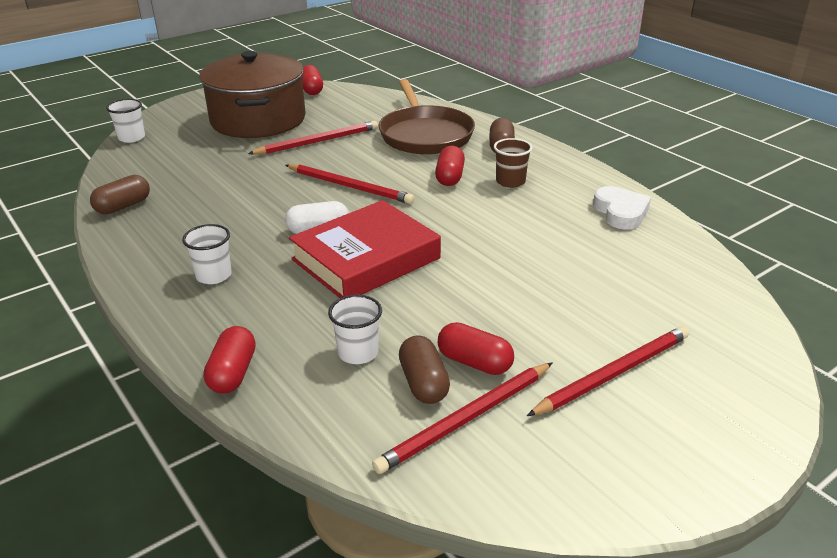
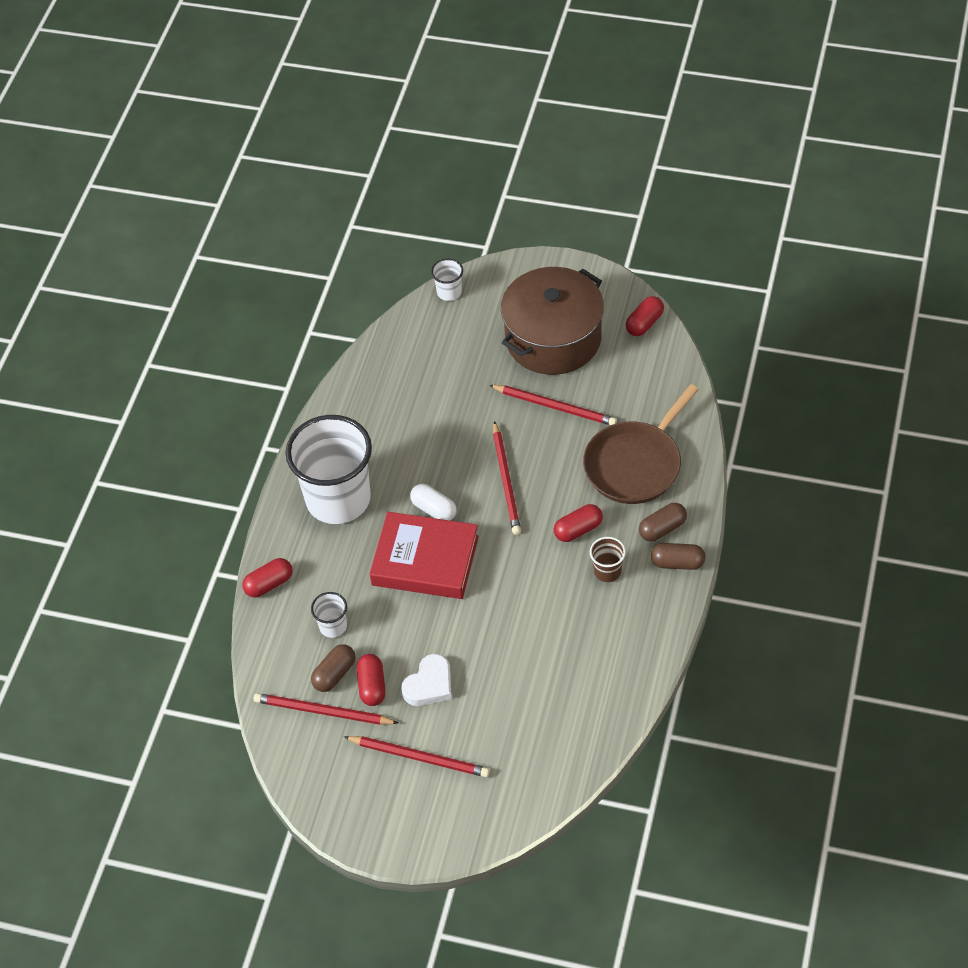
camera: 55 degrees right, 20 degrees up
(123, 206) = (363, 381): brown capsule -> brown capsule (677, 563)
(214, 275) = (338, 499): white cup -> white cup, size x2.43
(620, 212) = (622, 665): white heart -> white heart (429, 684)

